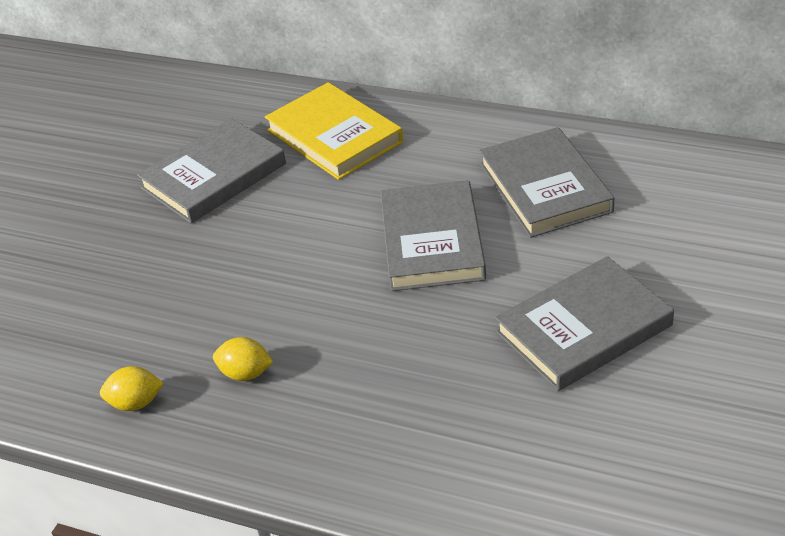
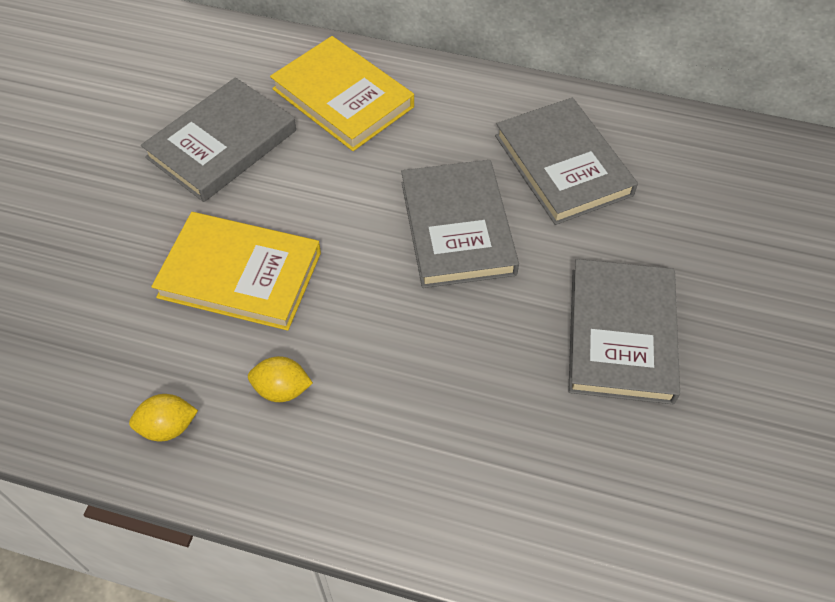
camera: 10 degrees left, 15 degrees up
(217, 282) = (240, 275): none -> yellow book
(583, 328) = (621, 334): grey book -> grey book turned 45 degrees counterclockwise

